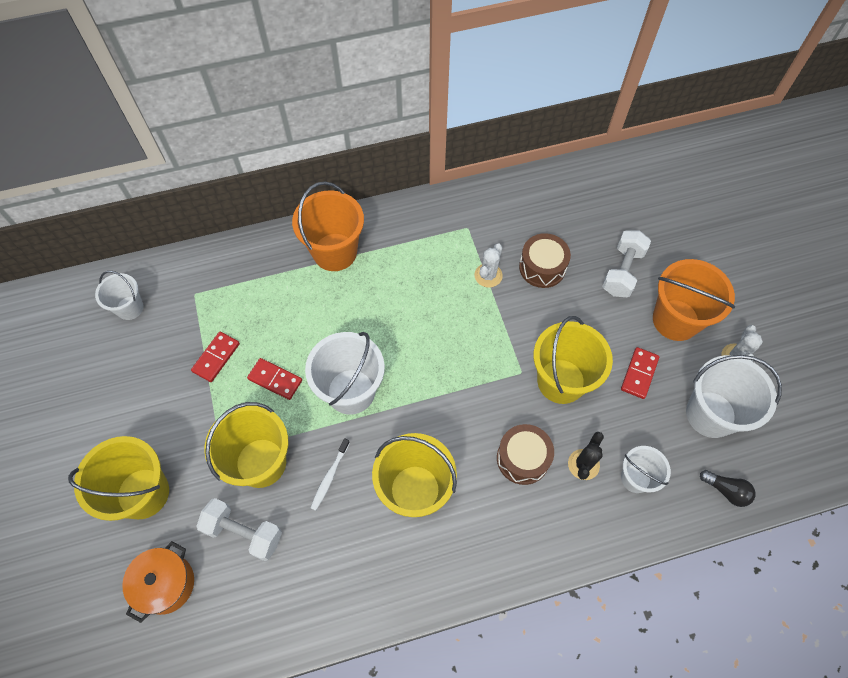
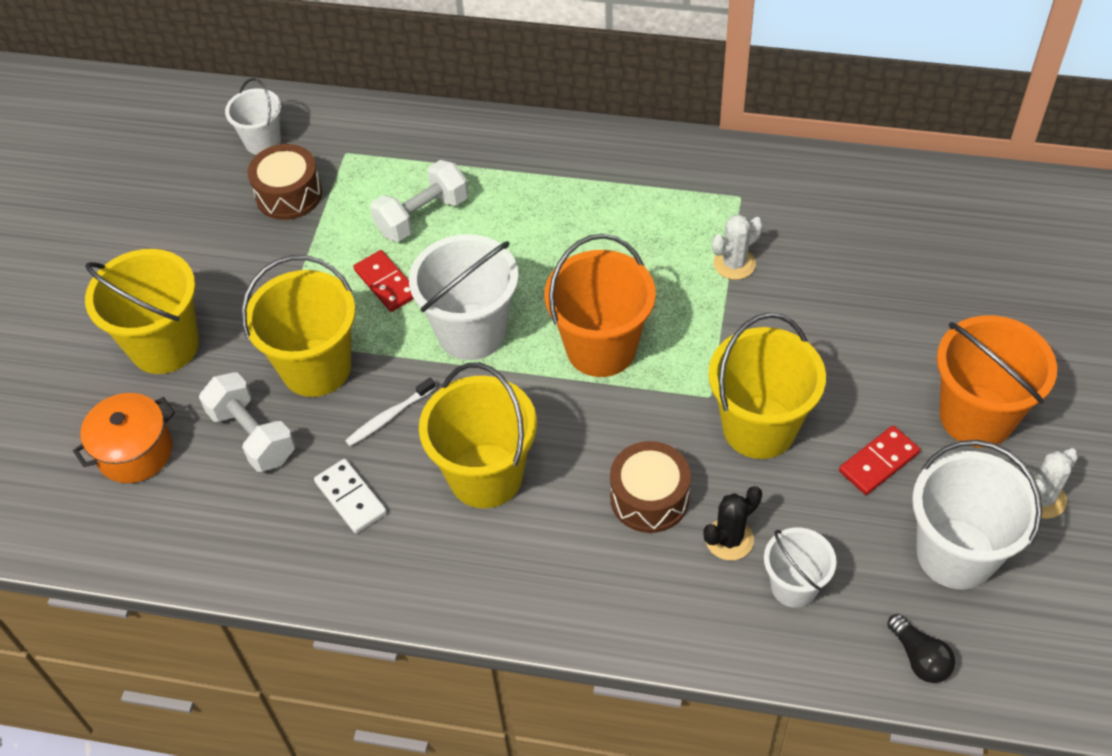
camera: 30 degrees right, 10 degrees down
(216, 357) = (330, 232): red domino -> none
(335, 252) = (545, 165): orange bucket -> orange bucket (601, 348)
(336, 547) = (350, 498): none -> white domino
(542, 267) = (817, 280): brown drum -> brown drum (289, 194)
(622, 272) = (932, 327): white dumbbell -> white dumbbell (422, 216)

